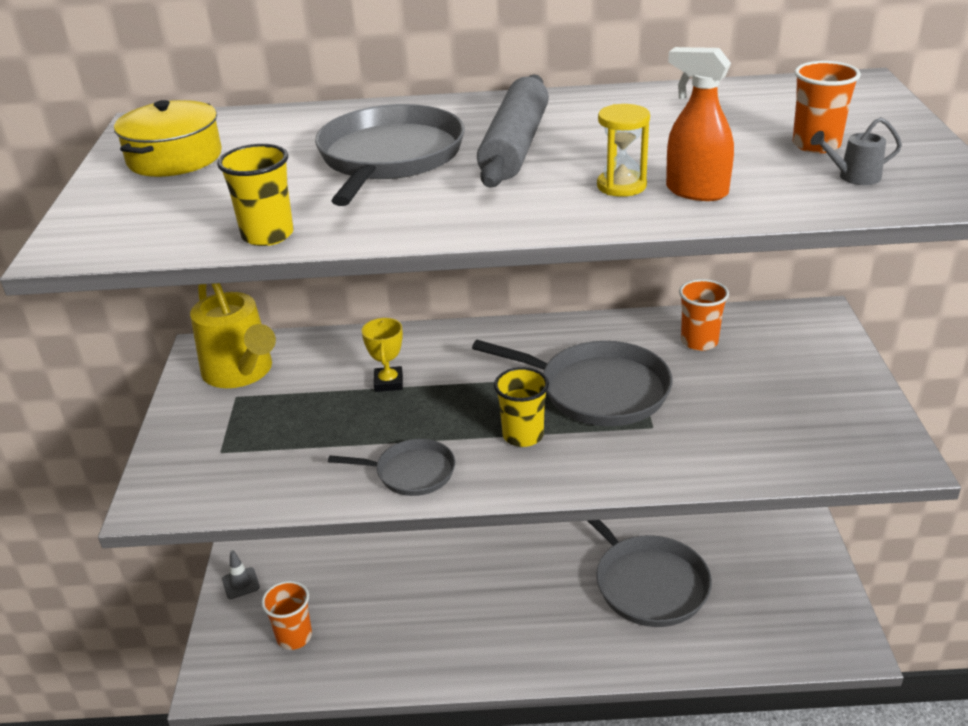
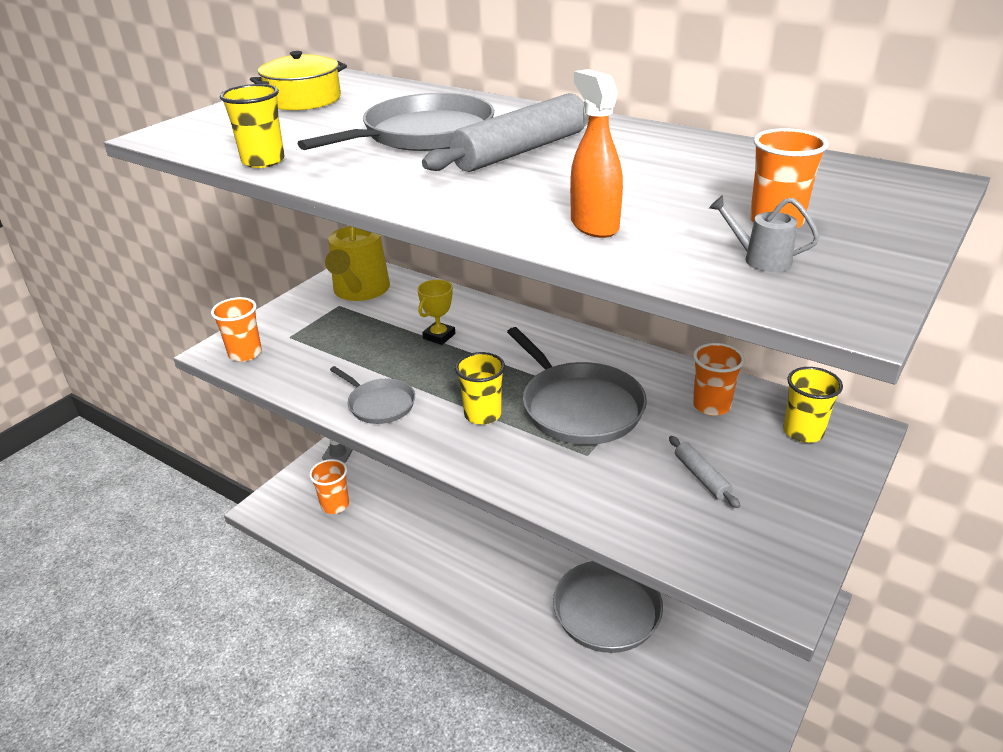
camera: 35 degrees right, 0 degrees up
(189, 491) = (245, 353): none -> orange cup
(621, 186) = (543, 202): yellow hourglass -> none
(757, 402) = (701, 477): none -> grey rolling pin
(785, 333) = (803, 432): none -> yellow cup

